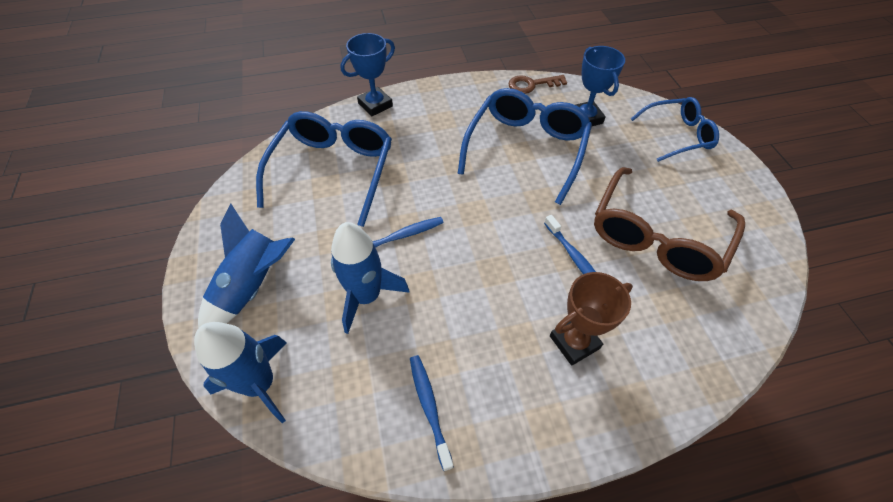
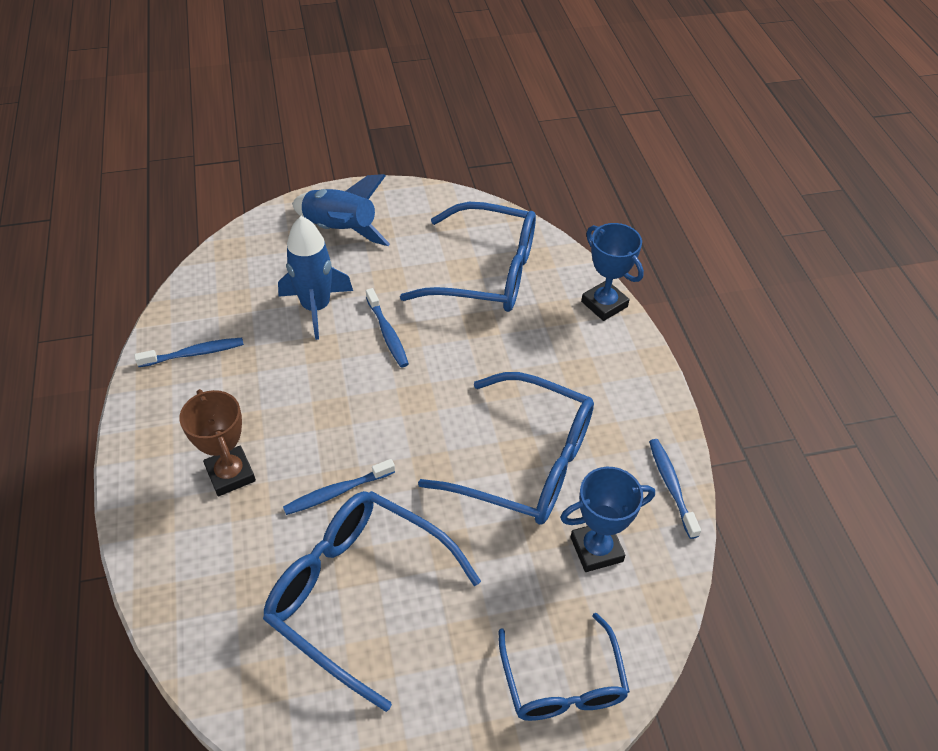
camera: 90 degrees right, 5 degrees down
(260, 384) = (243, 246): blue rocket -> none
(532, 85) = (671, 486): brown key -> blue toothbrush
(656, 237) = (358, 593): brown glasses -> blue glasses

